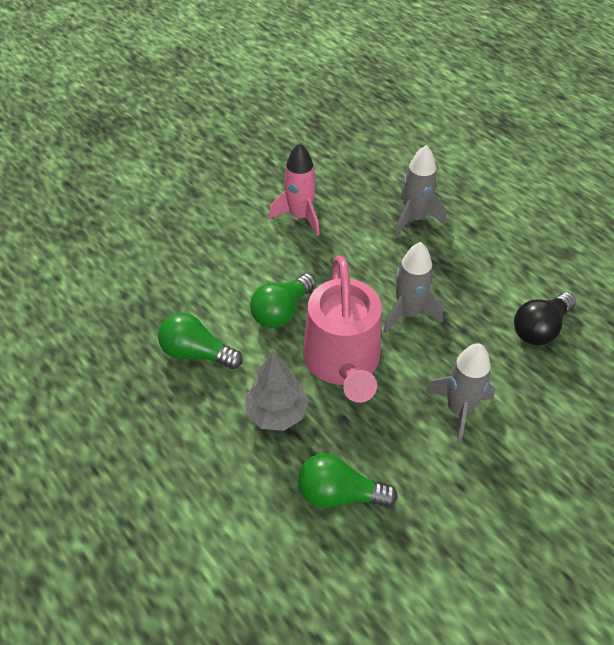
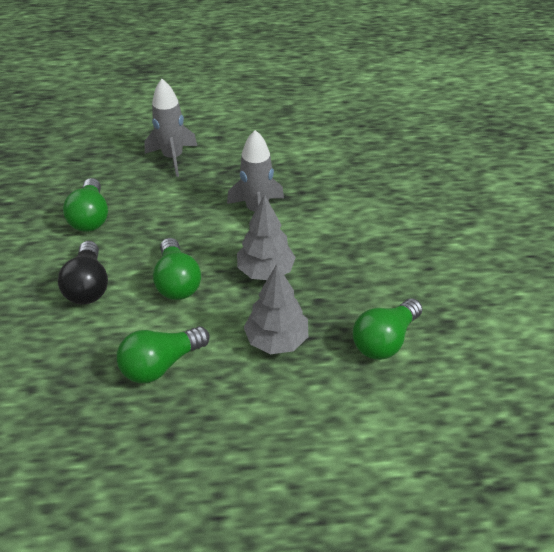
camera: 55 degrees left, 5 degrees down
(300, 216) = (91, 217): pink rocket -> green light bulb
(343, 362) = (265, 271): pink watering can -> grey tree
(458, 410) = (366, 233): grey rocket -> none
(540, 328) = (336, 157): black light bulb -> black light bulb (88, 285)

